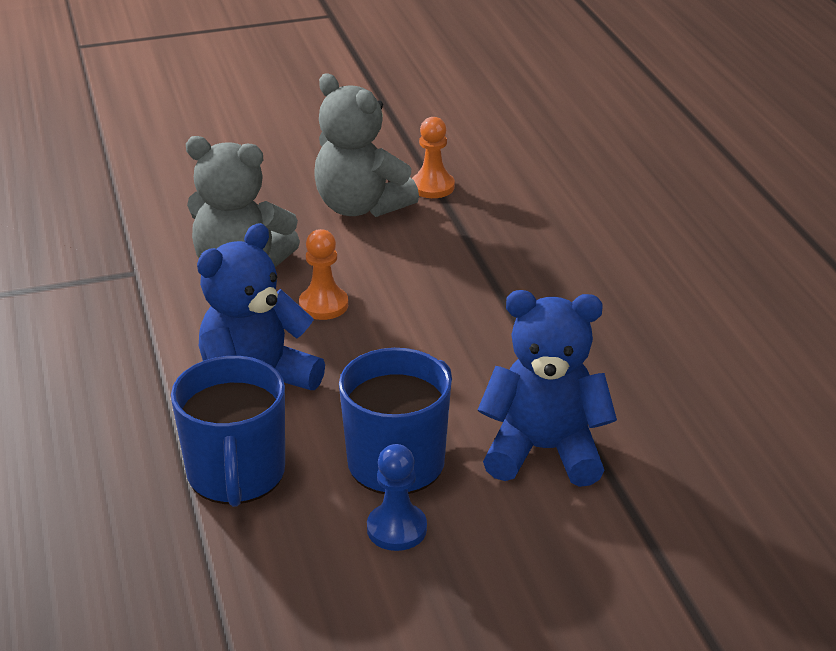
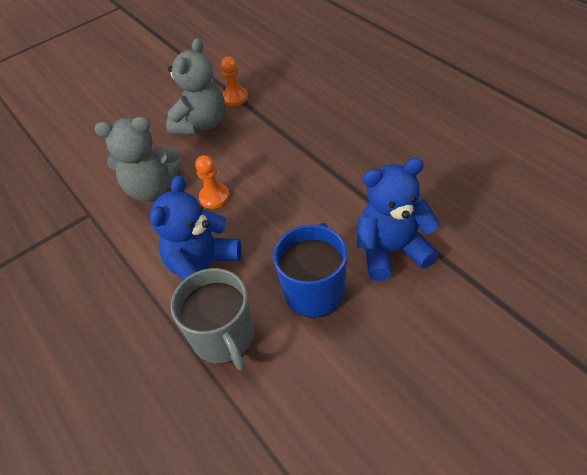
camera: 15 degrees left, 15 degrees up
(236, 474) = (224, 337): blue mug -> grey mug
(361, 207) = (201, 124): grey teddy bear -> grey teddy bear turned 90 degrees counterclockwise
(396, 529) = (340, 339): blue pawn -> none

